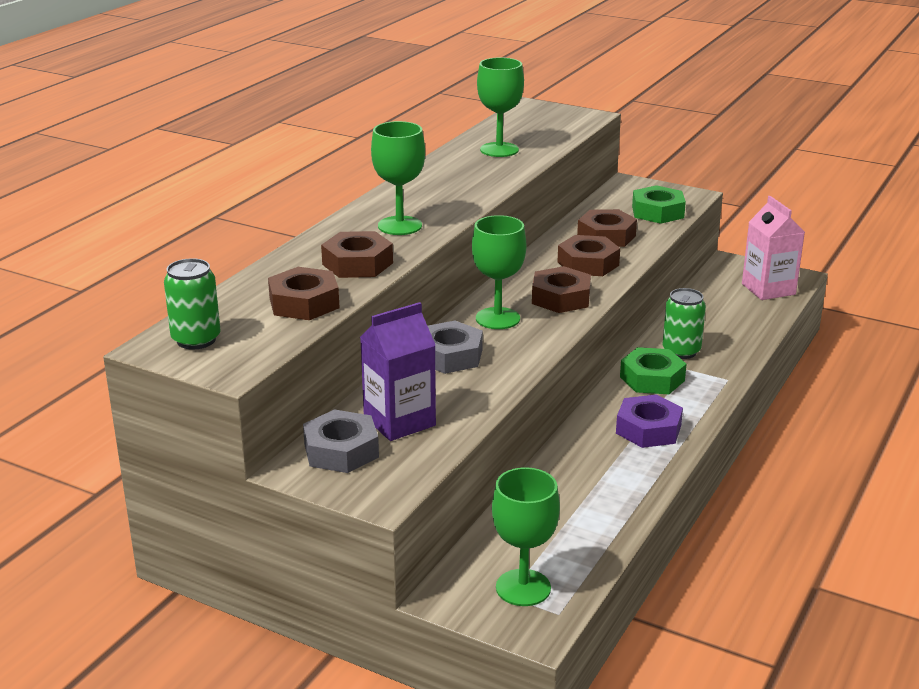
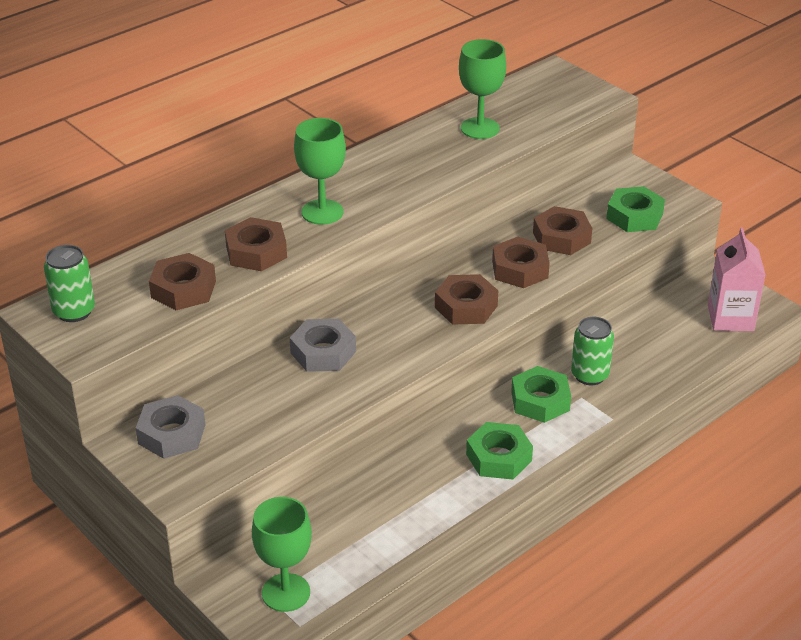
camera: 20 degrees right, 10 degrees up
(399, 421) = (236, 415): purple carton -> none
(497, 318) = (392, 318): green goblet -> none
(648, 429) = (499, 457): purple nut -> green nut

